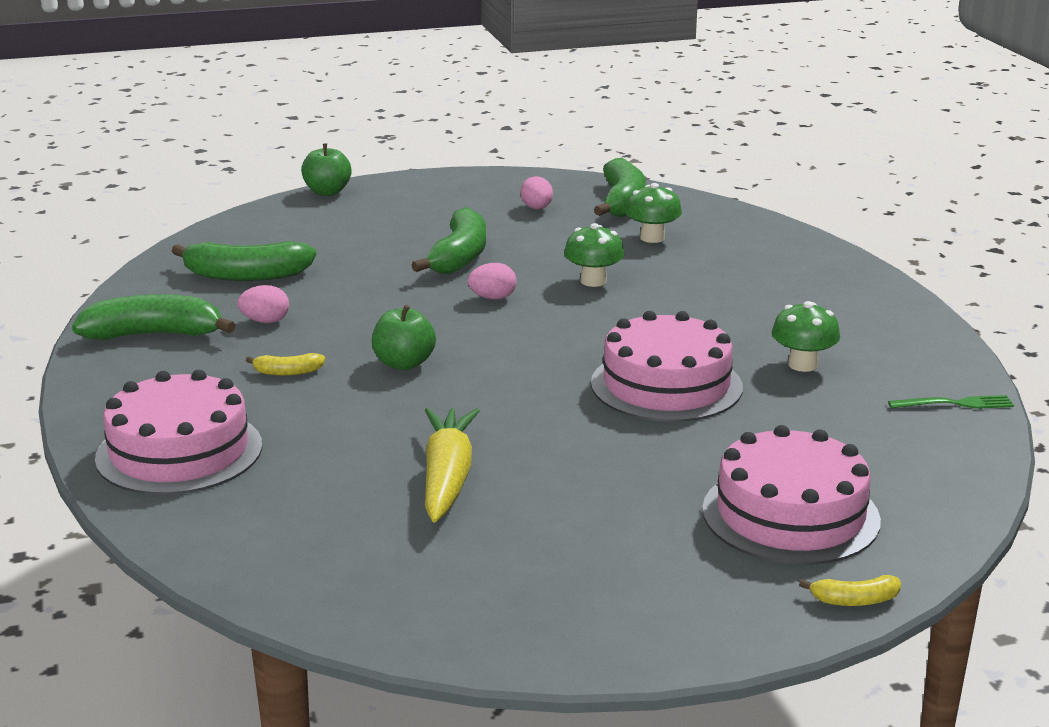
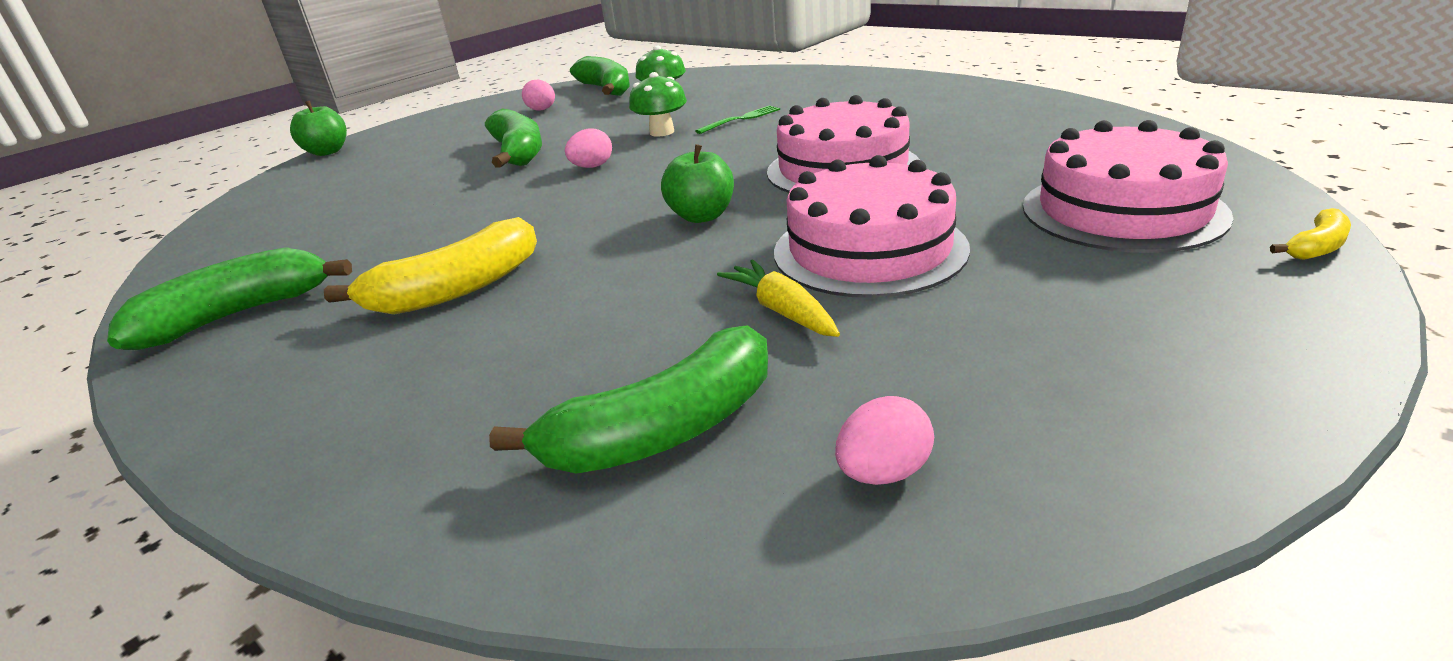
camera: 30 degrees left, 5 degrees up
(179, 451) = (407, 426): pink cake -> pink cake (869, 249)
(246, 275) = (306, 229): green banana -> green banana (665, 429)
(265, 321) = (374, 256): pink egg -> pink egg (883, 472)
(288, 372) = (457, 289): yellow banana -> yellow banana, size x2.11
(404, 363) = (579, 237): green apple -> green apple (702, 216)
(447, 477) = (782, 311): yellow carrot -> yellow carrot, size x0.64
(803, 365) = (914, 124): green mushroom -> none
(956, 404) = (1058, 109): green fork -> green fork (742, 119)

